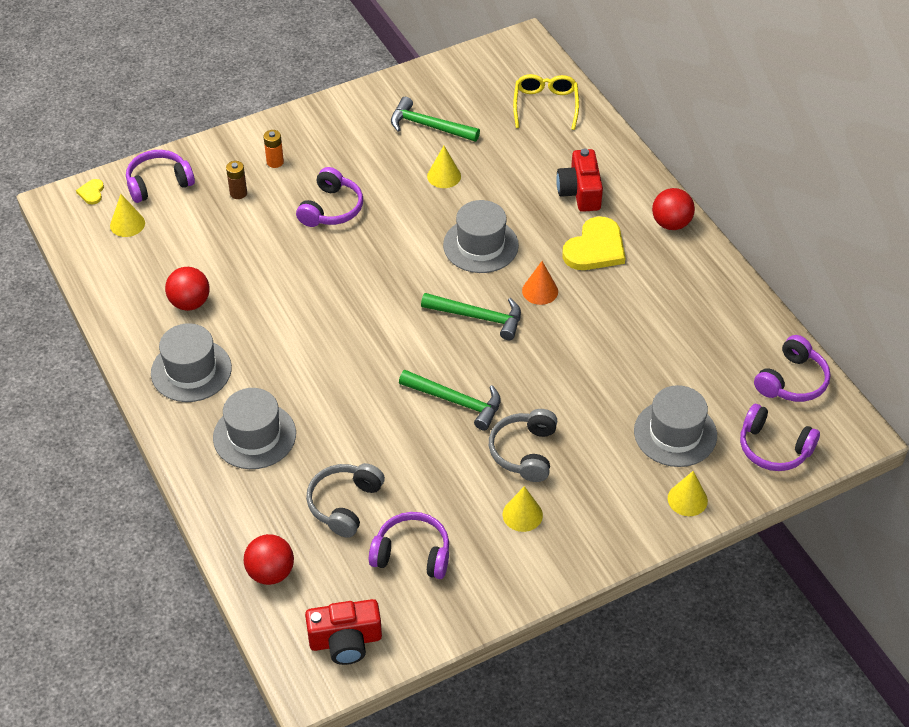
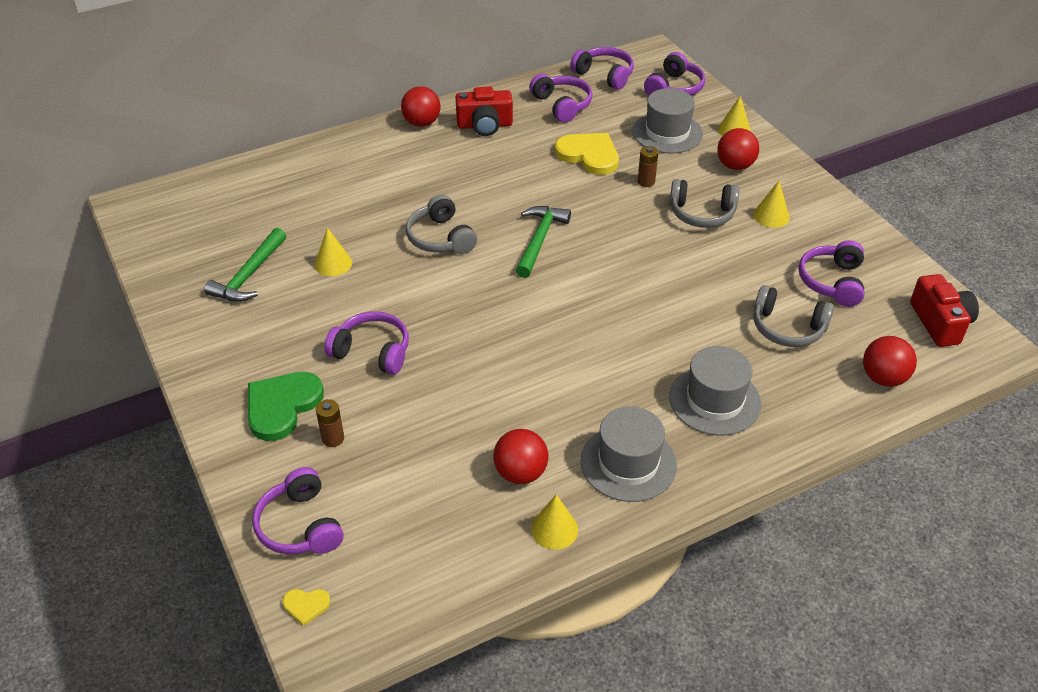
camera: 90 degrees left, 5 degrees down
(127, 224) = (375, 554): yellow cone -> yellow cone (554, 529)
(275, 162) = (282, 406): orange battery -> green heart
(456, 401) = (648, 255): green hammer -> none
(480, 245) = (440, 238): grey hat -> grey headphones
(540, 291) = (504, 201): orange cone -> none
(545, 105) = (238, 191): yellow glasses -> none
(579, 407) = (646, 182): none -> brown battery
(580, 192) = (372, 173): red camera -> red camera (484, 125)
(595, 248) = (450, 166): yellow heart -> yellow heart (589, 155)
(614, 492) = (735, 166): none -> red ball
(721, 339) = (562, 105): none -> purple headphones

